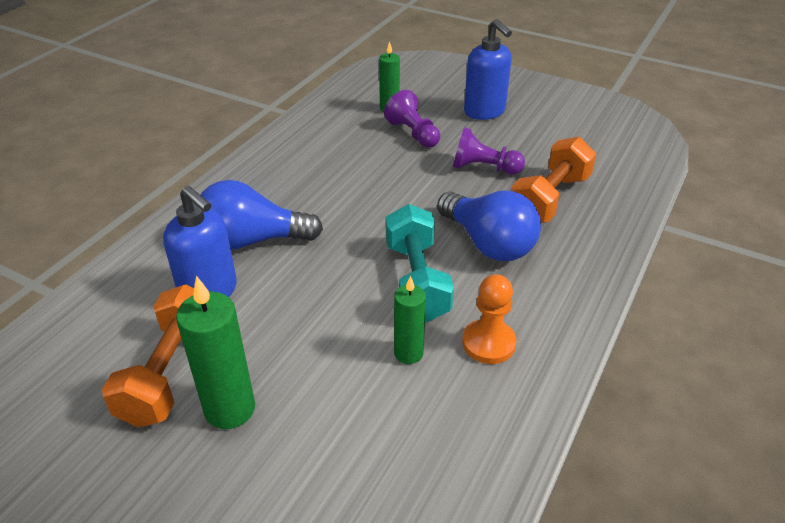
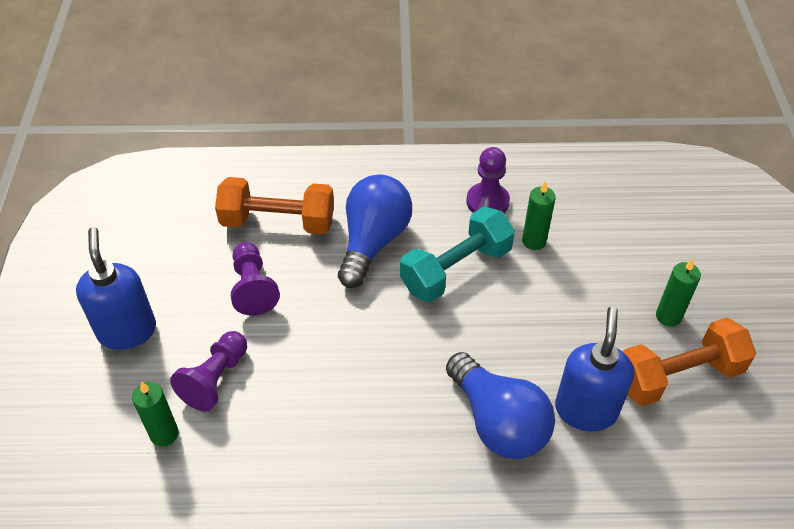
camera: 120 degrees left, 10 degrees up
(230, 409) = (668, 316): green candle -> green candle, size x0.63
(484, 112) = (127, 330): blue soap dispenser -> blue soap dispenser turned 45 degrees counterclockwise
(488, 343) = (487, 202): orange pawn -> purple pawn

